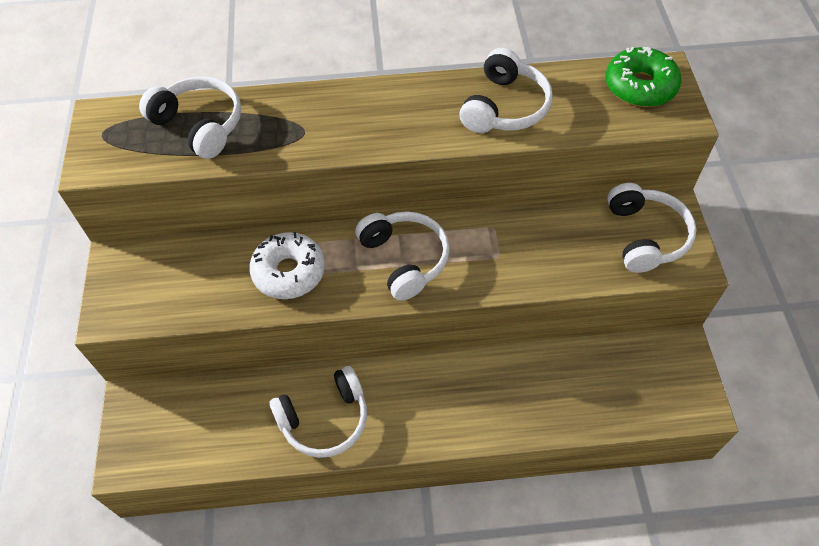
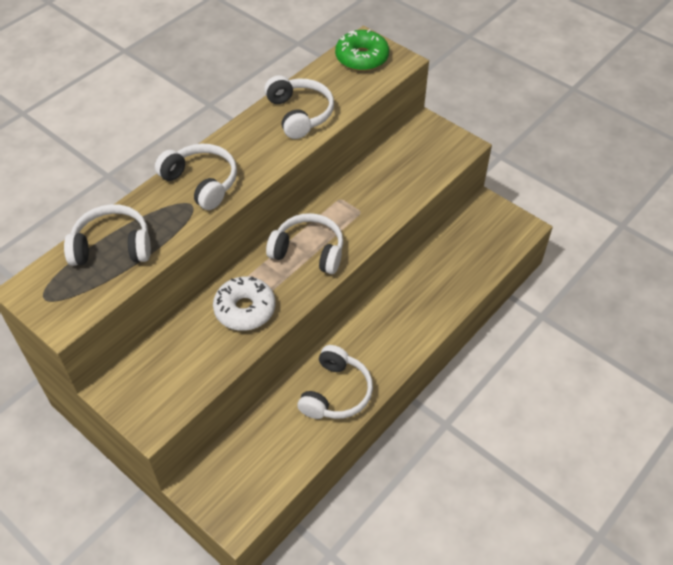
camera: 45 degrees left, 5 degrees down
(645, 236) = (426, 147): white headphones -> white headphones (201, 182)

